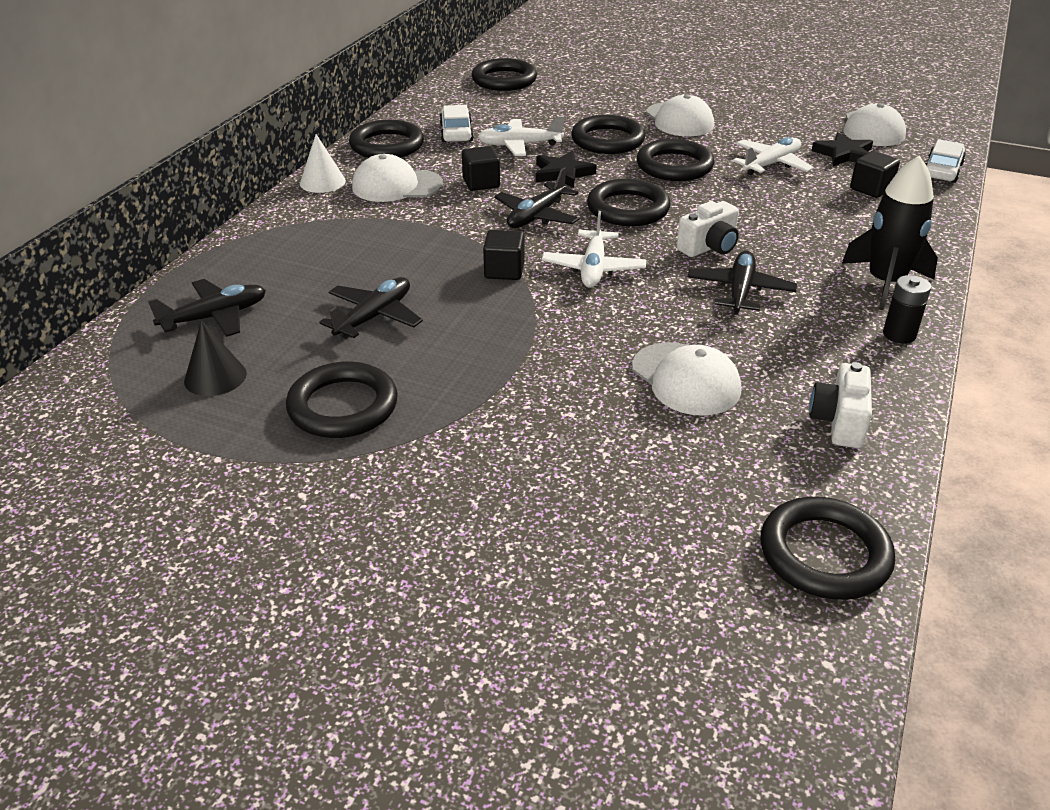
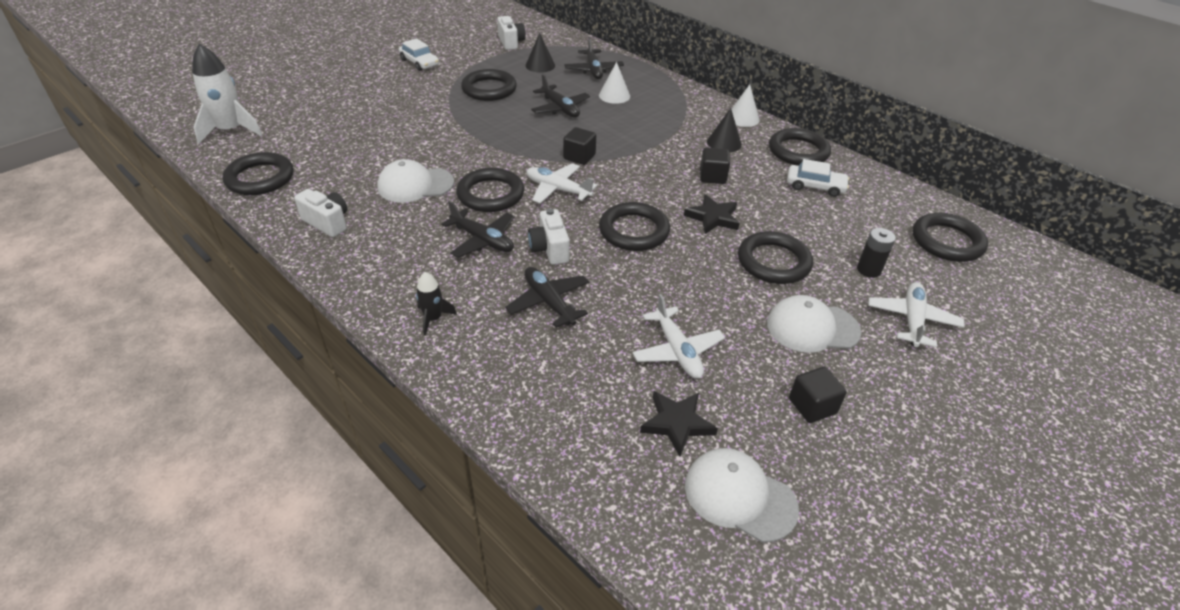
camera: 110 degrees right, 5 degrees up
(109, 444) = (511, 42): none -> white camera
(304, 280) = (614, 95): none -> white cone
(396, 186) = (724, 143): white cap -> black cone
(519, 145) = (778, 211): white plane -> white plane (912, 320)
(536, 216) = (646, 187): black plane -> black plane (549, 302)
(674, 166) = (701, 283): black ring -> black ring (490, 194)
(734, 706) = (231, 130): none -> white rocket
(871, 189) = (587, 401): black cube -> black cube (812, 406)
(885, 283) = (433, 318): black rocket -> black rocket, size x0.52
(899, 334) = (372, 290): black battery -> black battery (869, 270)
(942, 170) = (597, 496): white car -> white car (419, 62)

